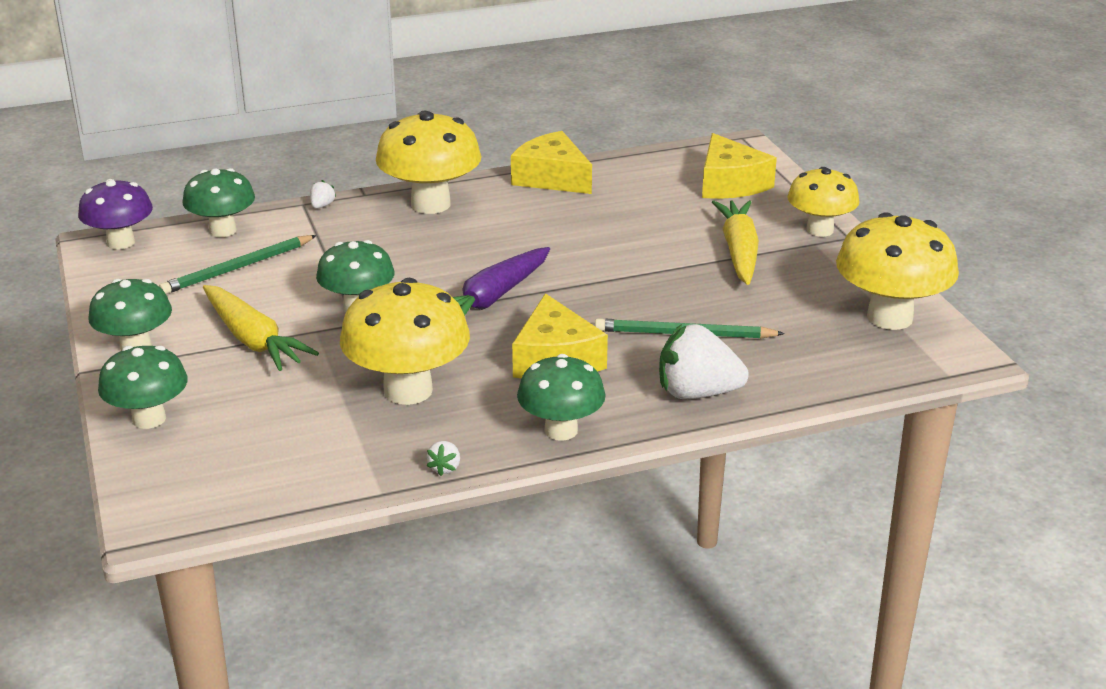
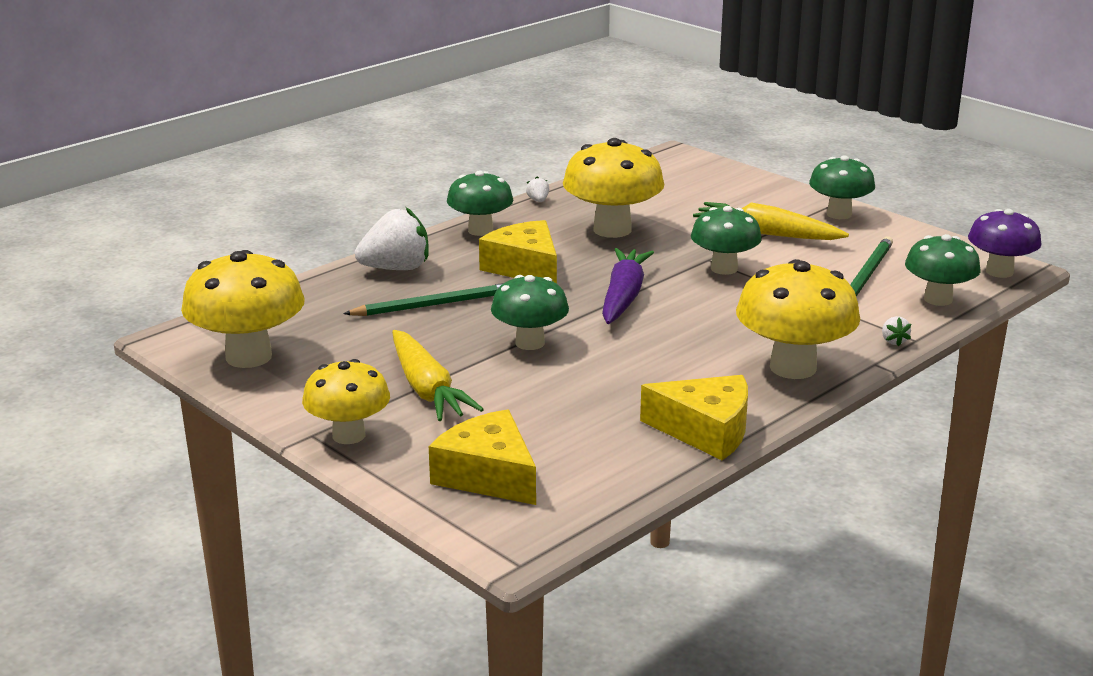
camera: 155 degrees right, 5 degrees down
(149, 419) = (758, 186): green mushroom -> green mushroom (530, 343)

